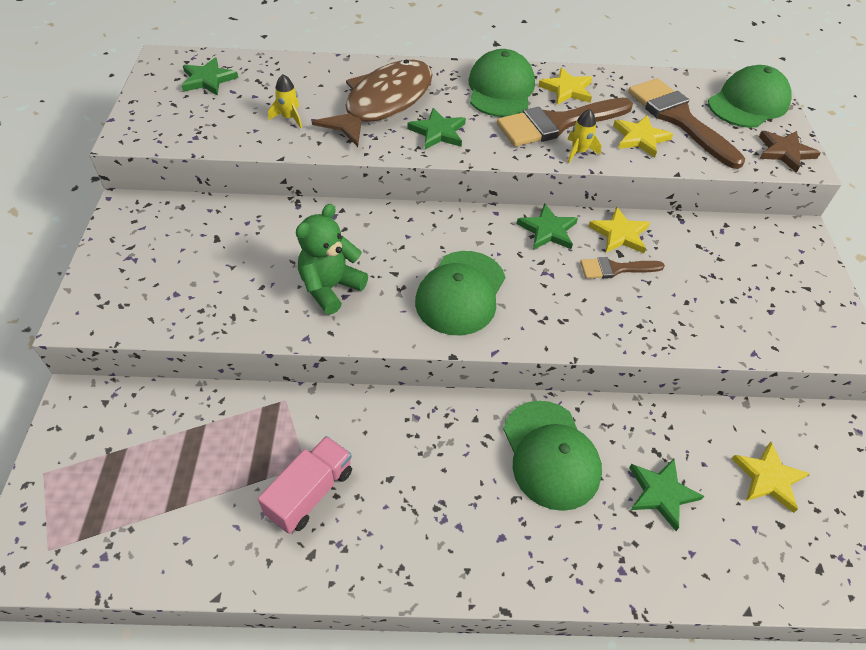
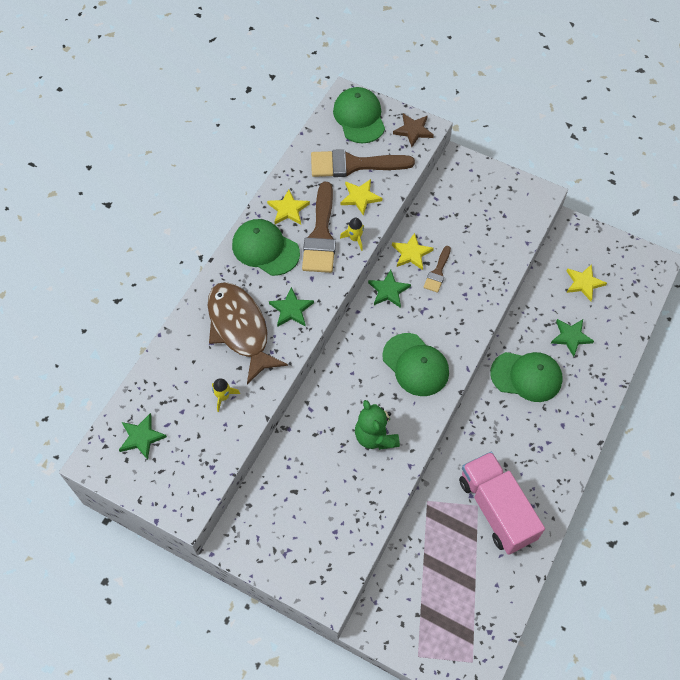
camera: 60 degrees left, 10 degrees up
(310, 493) = (496, 509): pink truck -> pink truck, size x1.66

